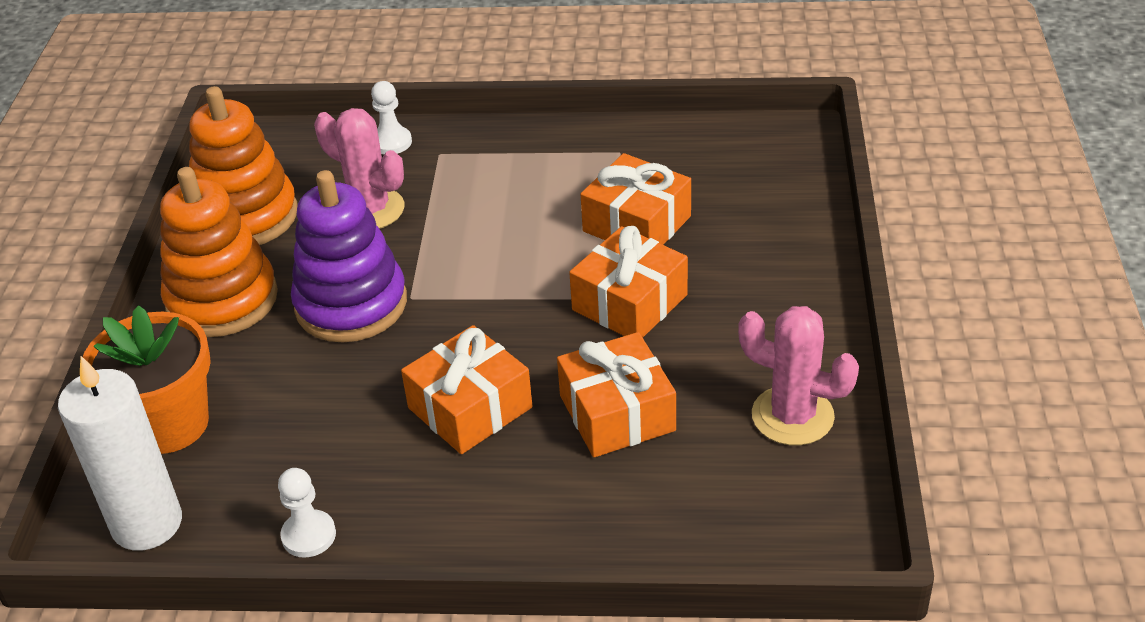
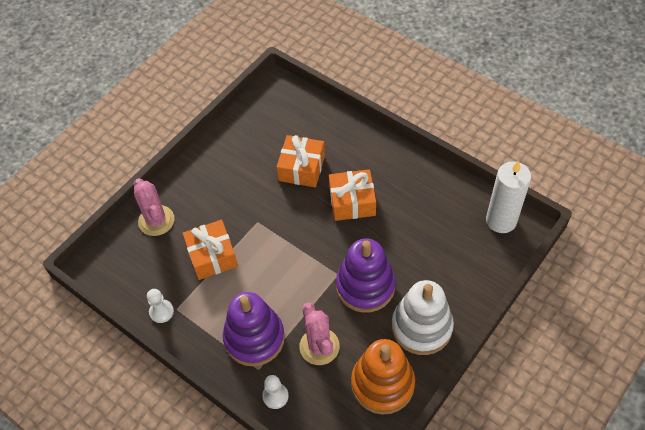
camera: 145 degrees left, 15 degrees up
(169, 424) = (475, 265): orange flower pot -> none
(222, 300) = (421, 327): orange stacking toy -> white stacking toy
(309, 535) = (443, 182): white pawn -> white pawn (161, 312)
(474, 176) = (254, 338): none -> purple stacking toy
(630, 302) = (253, 214): orange gift -> none
(792, 416) = (245, 132): pink cactus -> pink cactus (156, 220)

